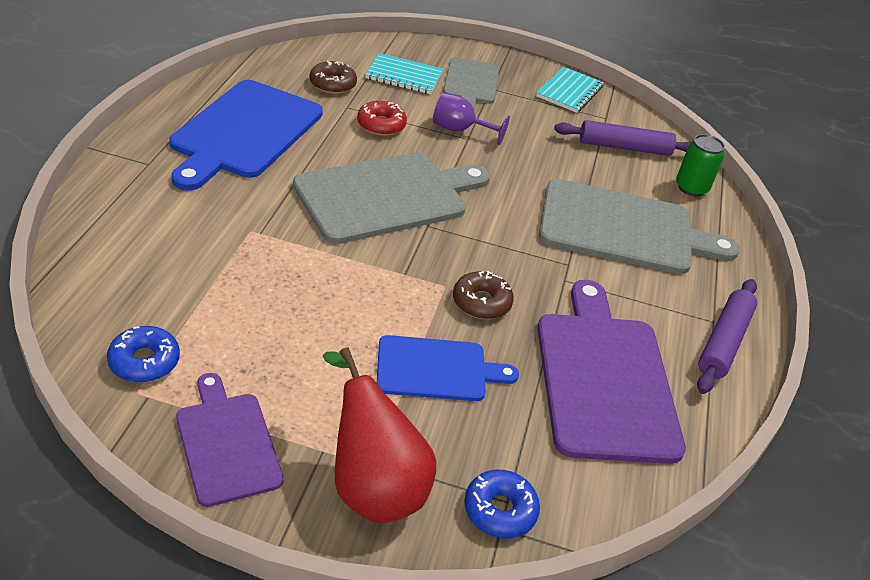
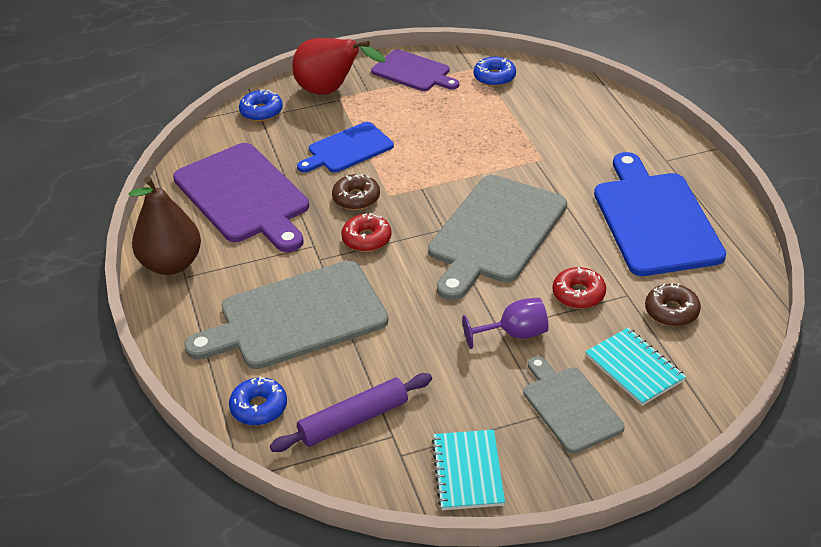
camera: 155 degrees right, 0 degrees up
(404, 76) = (634, 368): turquoise notebook -> turquoise notebook turned 75 degrees clockwise
(508, 256) = (366, 239): none -> red donut
(691, 188) = (259, 407): green can -> blue donut
(724, 342) = (171, 264): purple rolling pin -> brown pear

